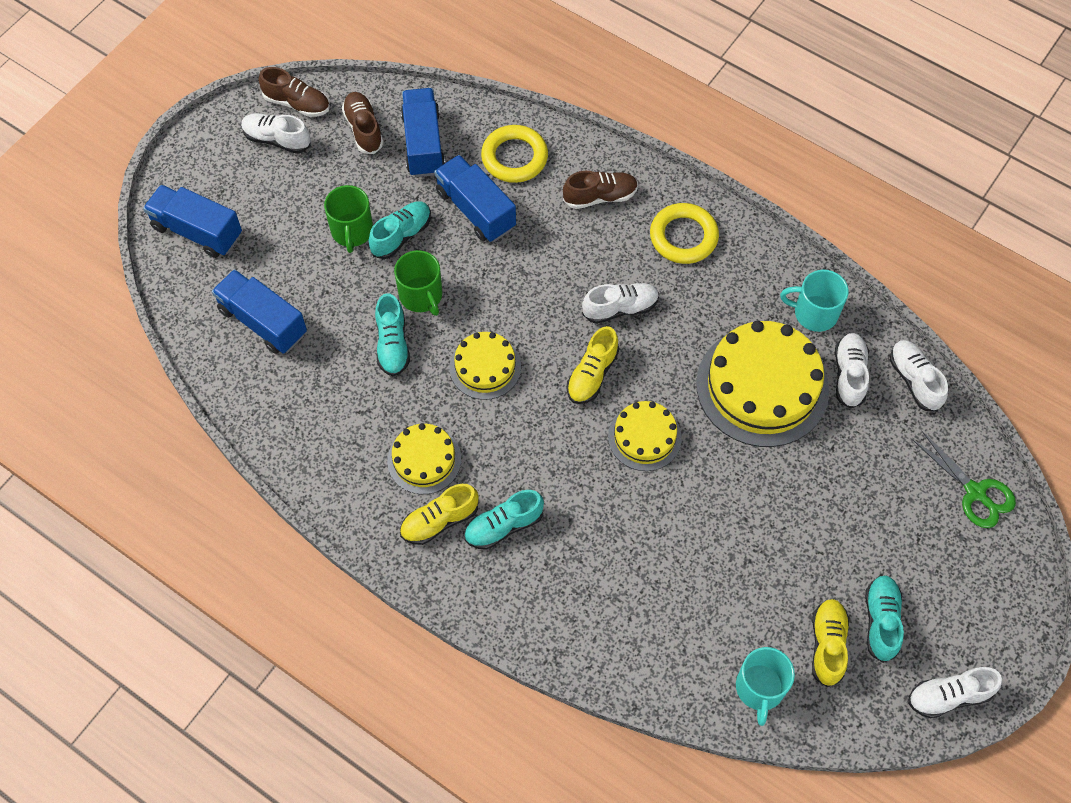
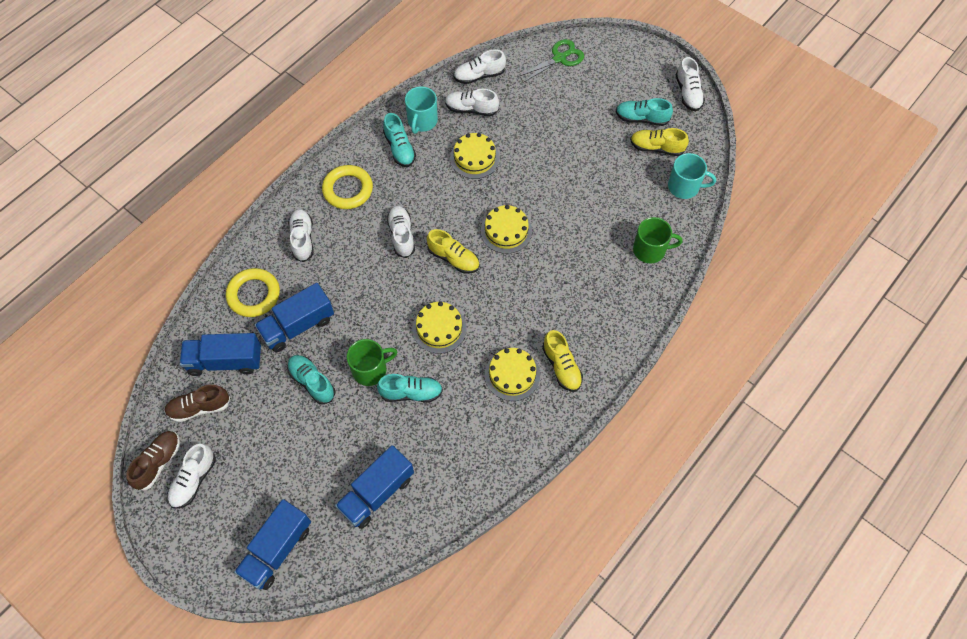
camera: 85 degrees left, 0 degrees up
(352, 231) = (301, 420): green mug -> green mug (650, 250)
(503, 526) = (568, 324): turquoise shoe -> turquoise shoe (399, 148)
(600, 197) = (302, 239): brown shoe -> white shoe
(762, 386) = (474, 158): yellow cake -> yellow cake, size x0.55

